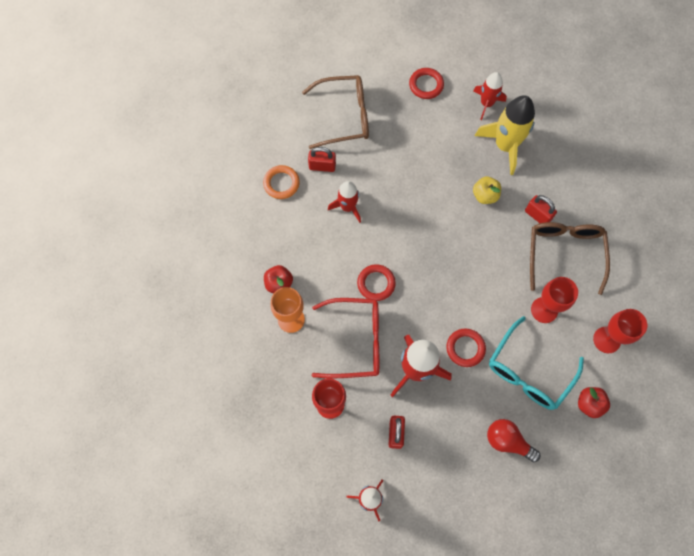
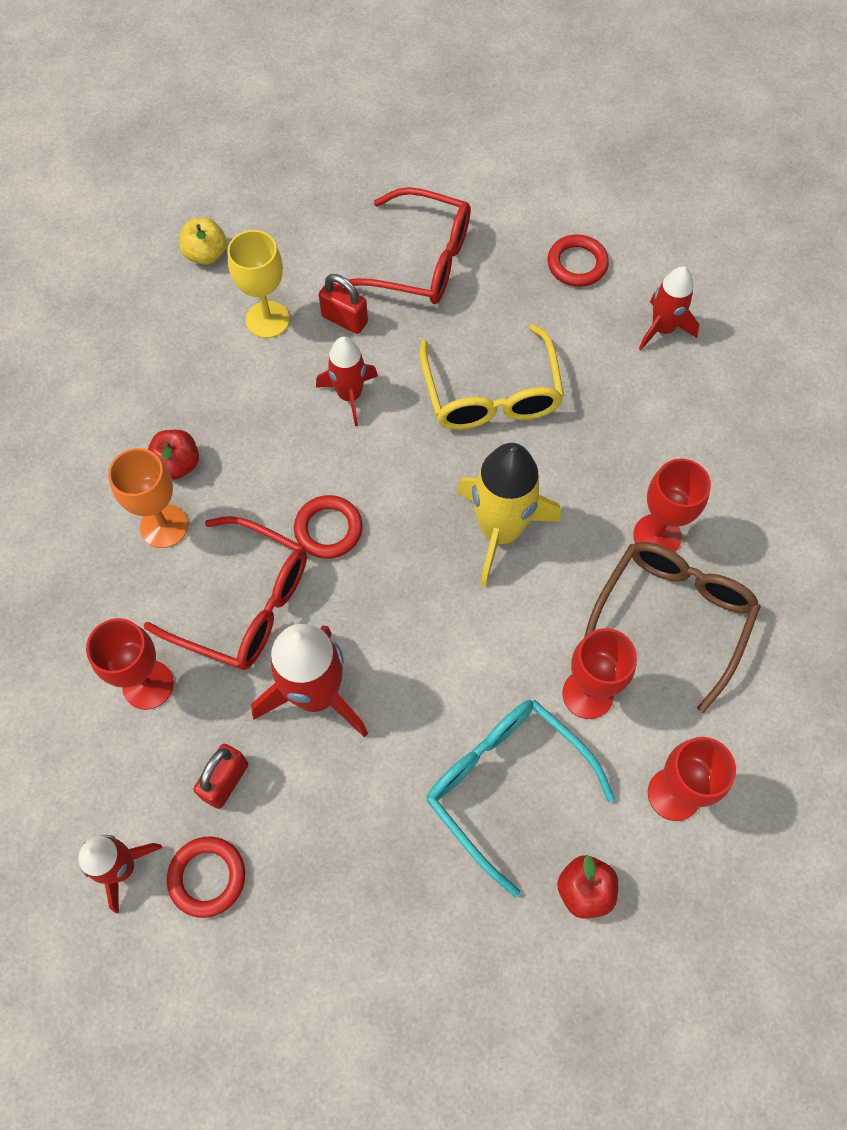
camera: 25 degrees right, 5 degrees down
(281, 183) = (267, 320): orange ring -> yellow goblet
(344, 116) = (420, 261): brown glasses -> red glasses
(419, 176) = (491, 394): none -> yellow glasses
(465, 348) = (418, 696): red ring -> red ring (207, 877)
(485, 195) = (583, 468): yellow apple -> yellow apple (206, 254)
(505, 146) = (659, 405): yellow rocket -> yellow rocket (500, 531)
(507, 441) = (406, 885): red light bulb -> none
(529, 372) = (506, 785): turquoise glasses -> turquoise glasses turned 75 degrees clockwise
(537, 215) = (657, 536): red padlock -> red goblet

